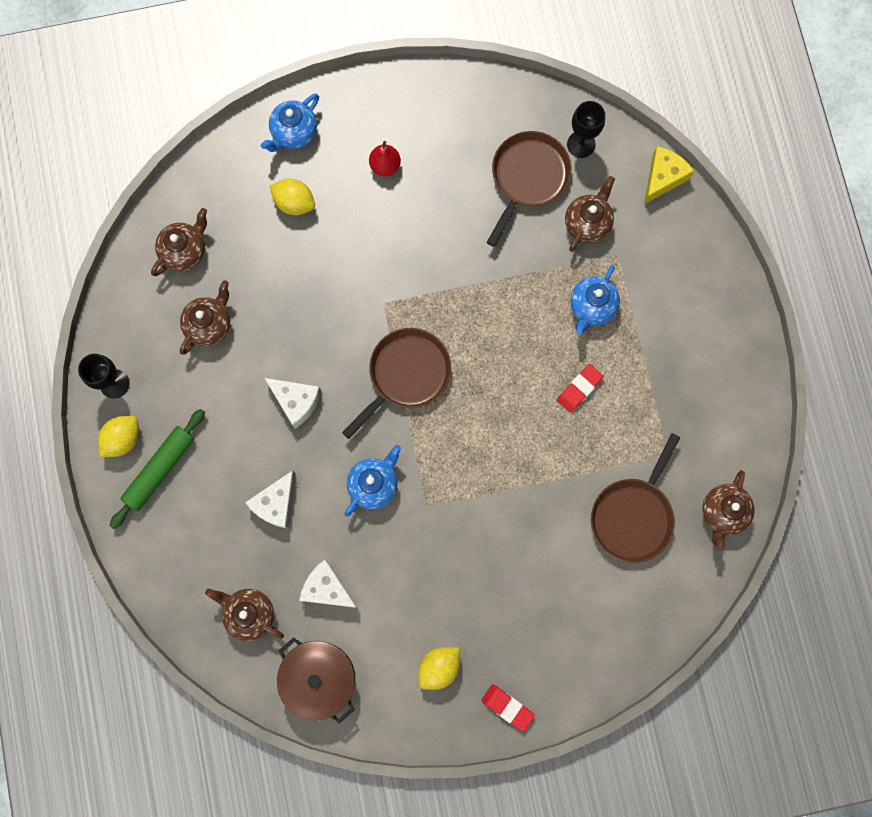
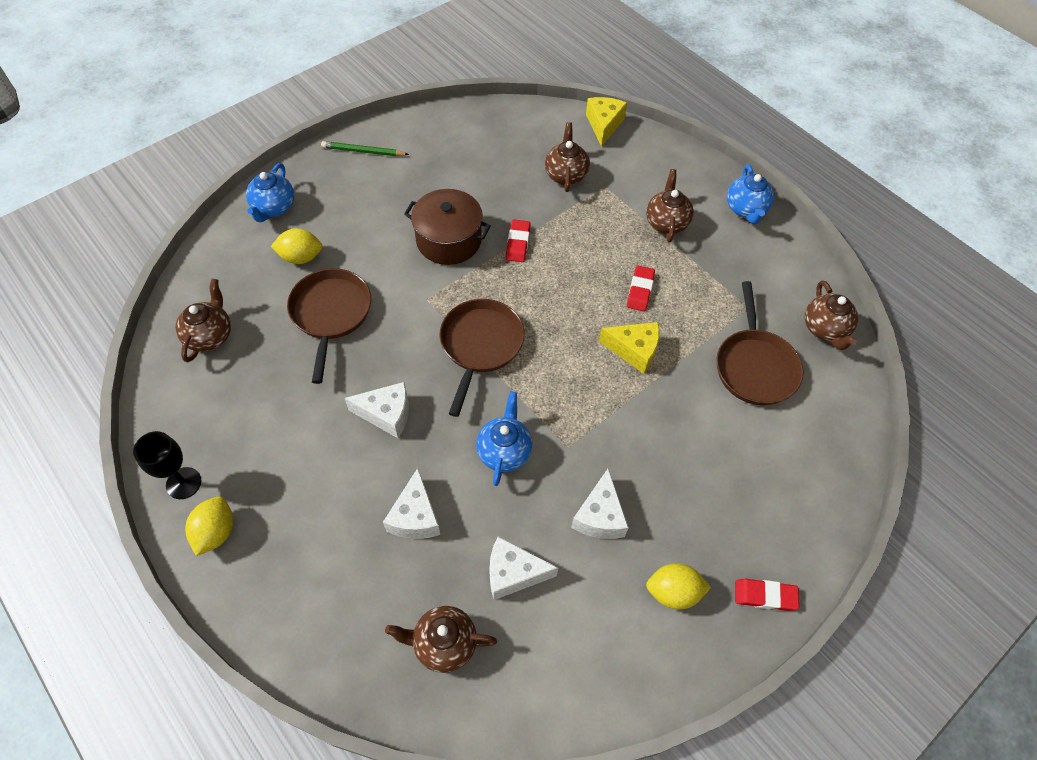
camera: 30 degrees left, 20 degrees down
(160, 469) = (271, 543): green rolling pin -> none
(209, 325) = (264, 386): brown teapot -> brown teapot (666, 223)
(319, 678) = (558, 672): brown pot -> brown pot (449, 240)
(385, 165) = (370, 200): red pear -> none
(406, 101) = (363, 151): none -> green pencil
(419, 578) = (599, 516): none -> white cheese
(439, 667) = (673, 592): yellow lemon -> yellow lemon turned 75 degrees clockwise
(497, 282) = (518, 243): none -> red eraser
(528, 178) = (497, 164): brown pan -> brown pan (331, 314)
(536, 446) = (634, 350): none -> yellow cheese
(581, 144) = (525, 128): black goblet -> none
(592, 307) = (608, 228): blue teapot -> blue teapot (746, 209)

